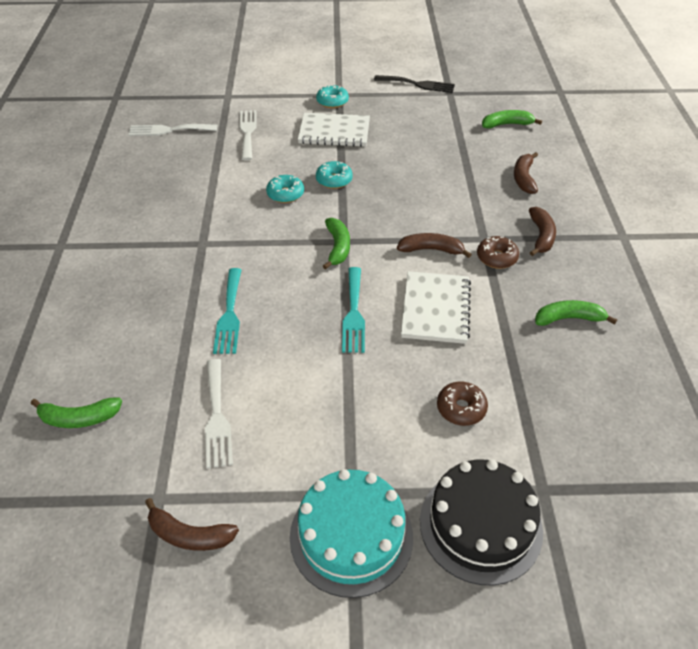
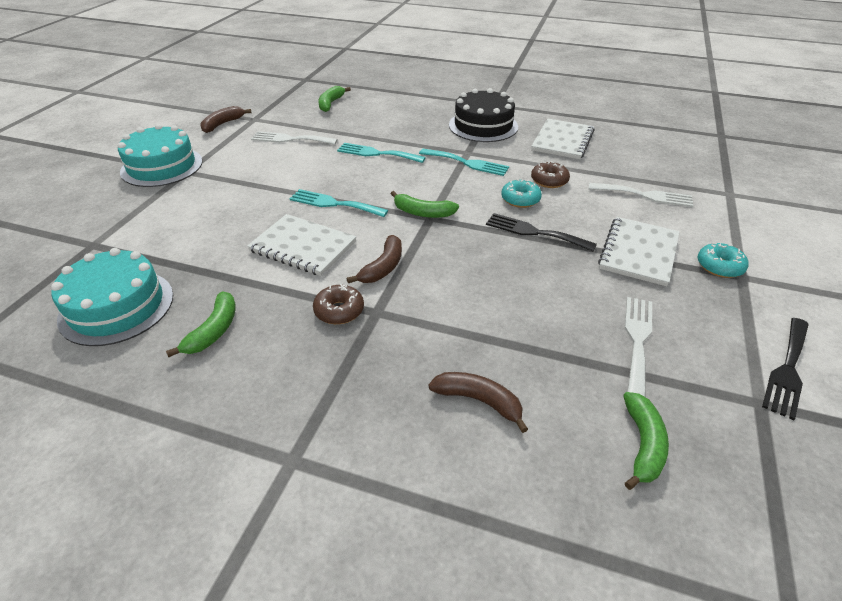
camera: 110 degrees right, 5 degrees down
(153, 183) = (562, 141): none -> white notebook
(168, 130) = (654, 155): white fork -> white fork (637, 339)
(227, 239) = (467, 163): none -> turquoise fork
(334, 180) = (534, 232): turquoise donut -> black fork
(461, 408) = (194, 229): brown donut -> brown donut (549, 181)
(480, 525) = (107, 211): black cake -> black cake (483, 126)
(541, 236) = (349, 365): brown banana -> none
(596, 400) = (117, 307): none -> turquoise cake

